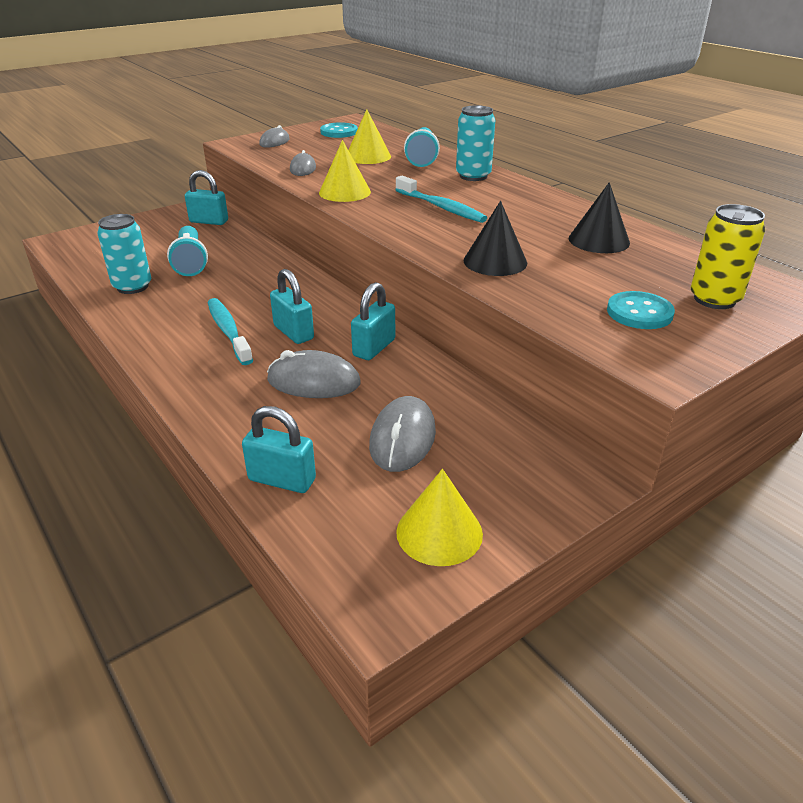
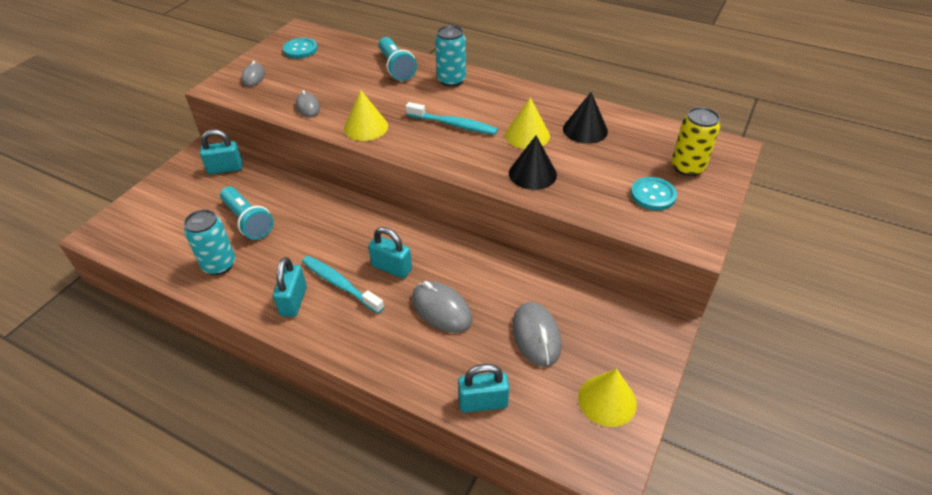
camera: 25 degrees left, 10 degrees up
(313, 382) = (441, 309): grey mouse -> grey mouse turned 60 degrees clockwise
(368, 156) = (350, 76): yellow cone -> yellow cone (527, 135)
(374, 348) = (461, 262): turquoise padlock -> turquoise padlock (293, 301)

